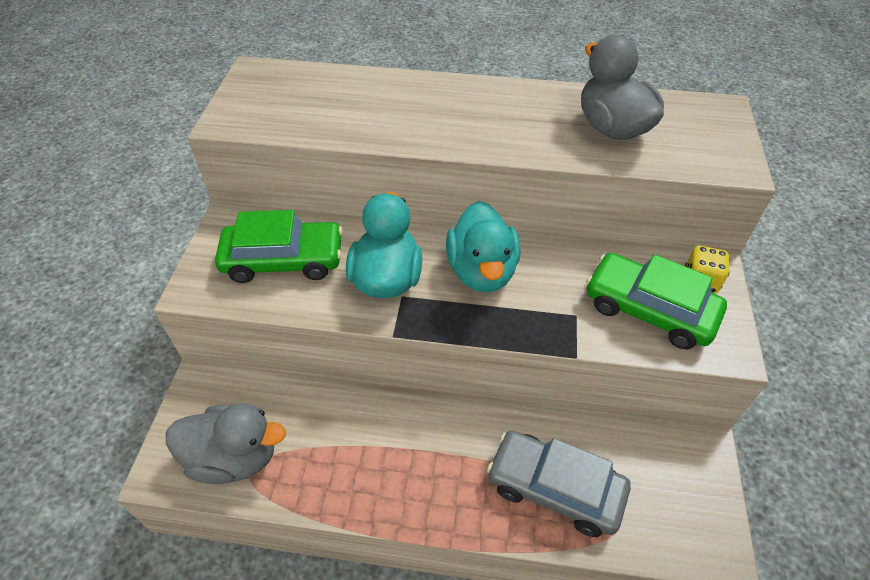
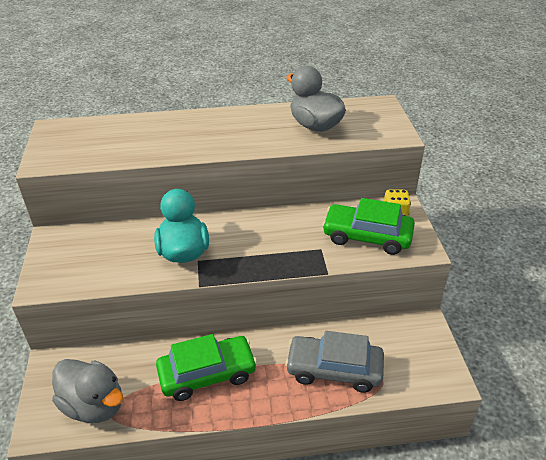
camera: 15 degrees left, 10 degrees down
(234, 457) = (94, 405): grey duck -> grey duck turned 45 degrees clockwise
(283, 260) = (103, 254): green car -> green car (207, 374)
(481, 271) = (249, 234): turquoise duck -> none

